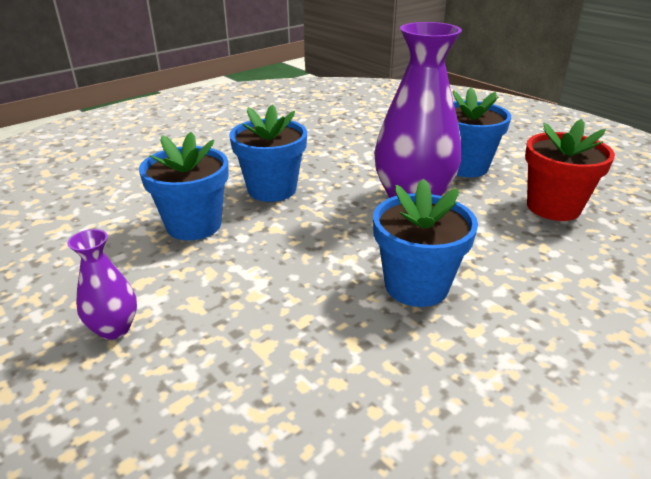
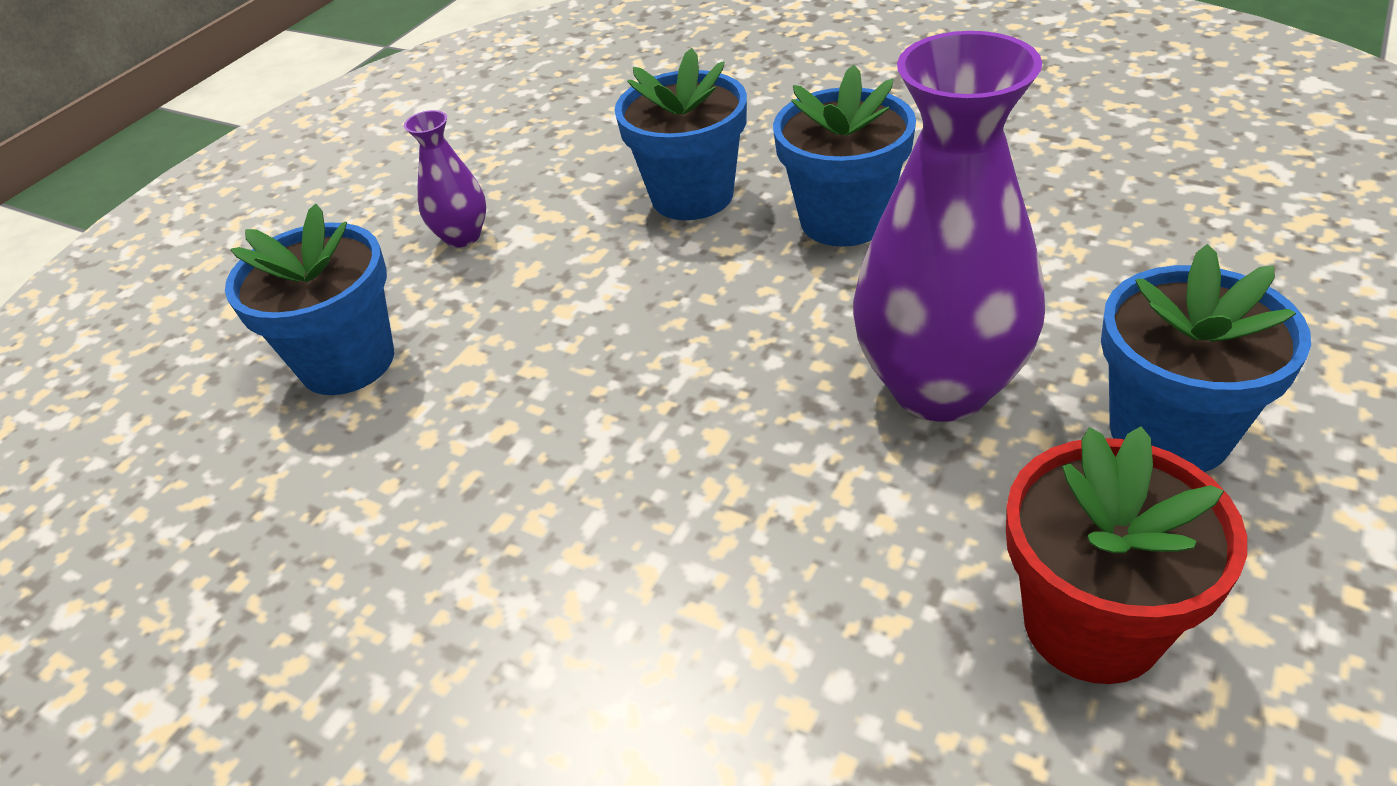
camera: 75 degrees right, 10 degrees up
(416, 286) = (659, 460): blue flower pot -> blue flower pot (347, 362)

